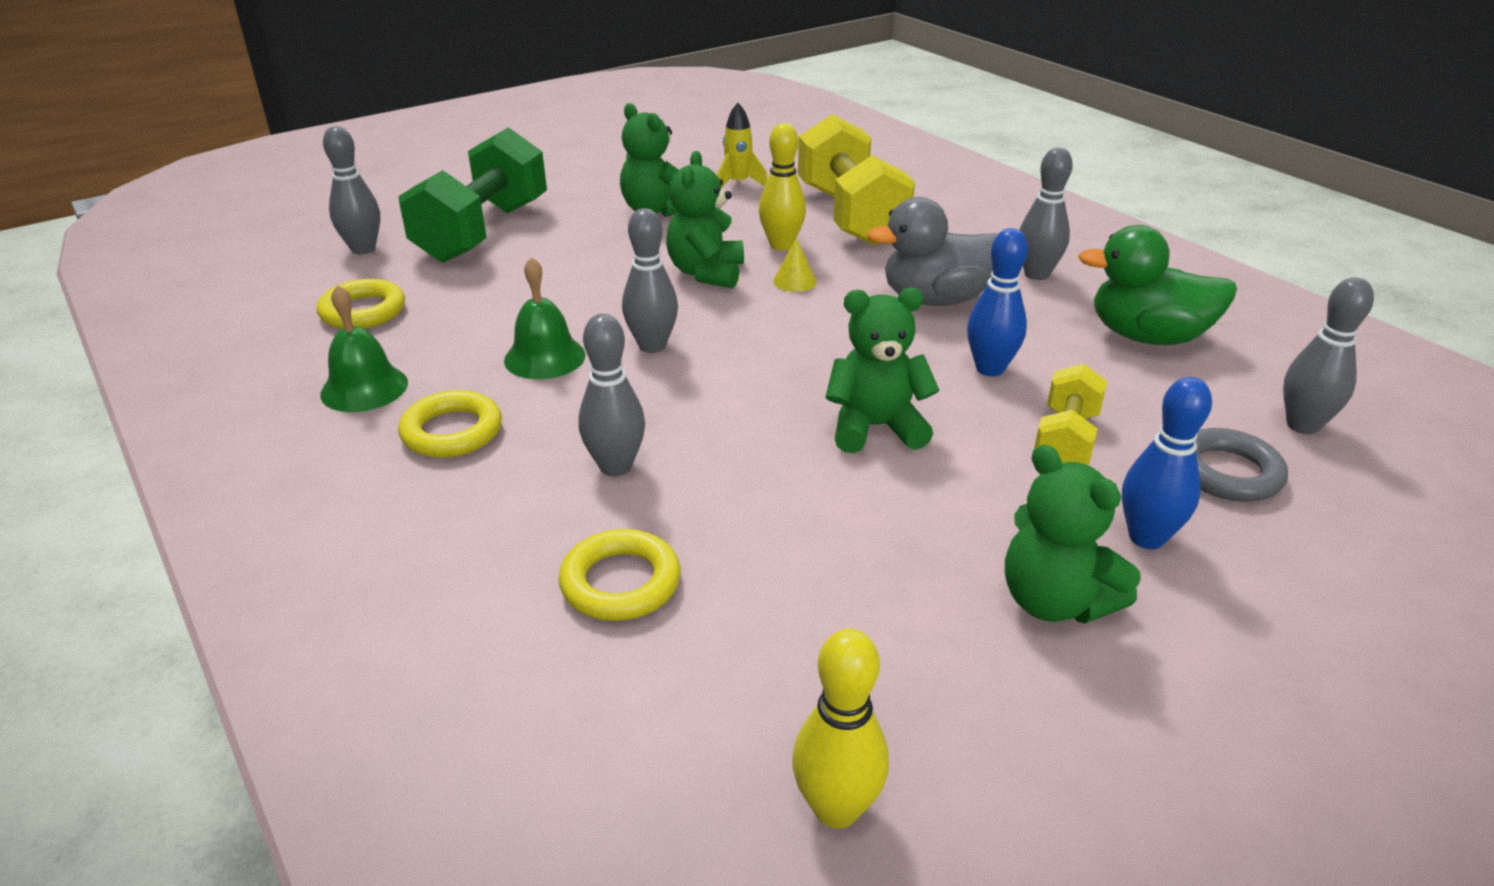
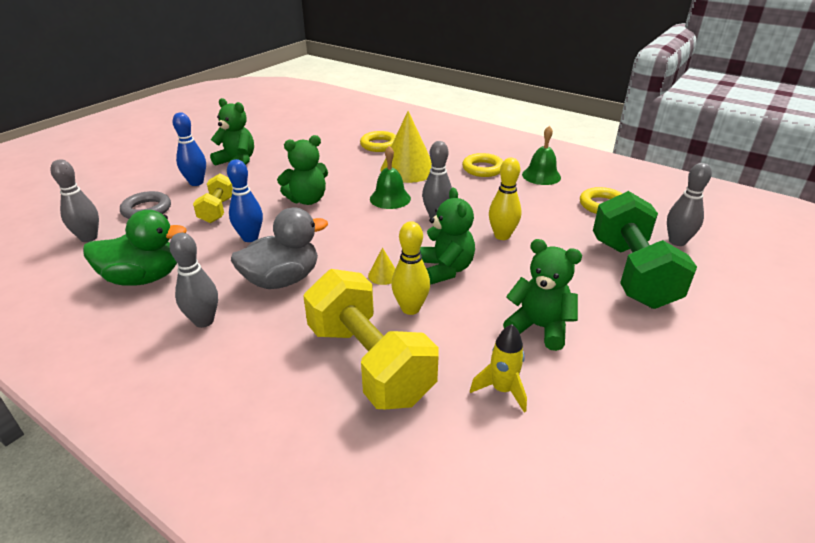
camera: 160 degrees right, 0 degrees up
(544, 357) = (482, 201): green bell -> green bell (390, 198)
(615, 467) = (408, 169): grey bowling pin -> yellow cone
(836, 808) = (299, 123): yellow bowling pin -> yellow bowling pin (502, 236)

